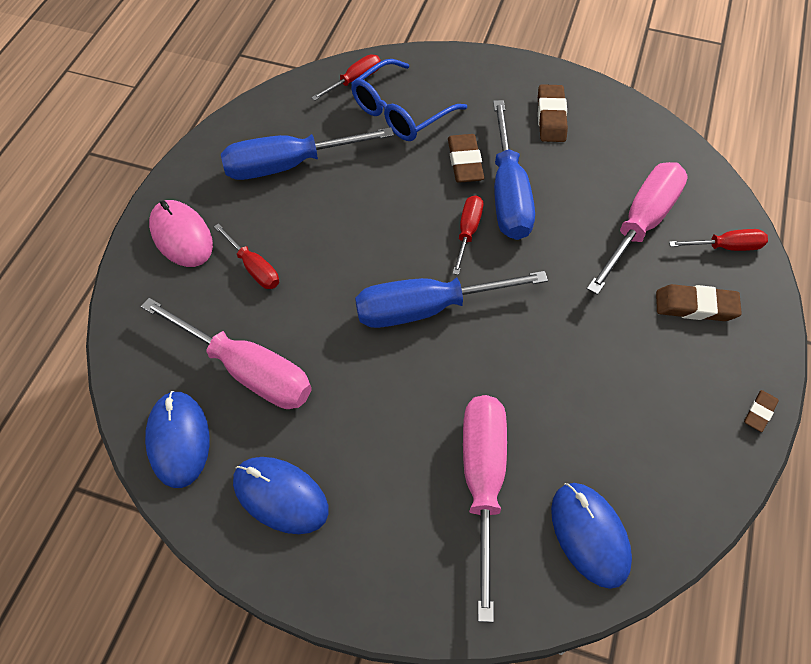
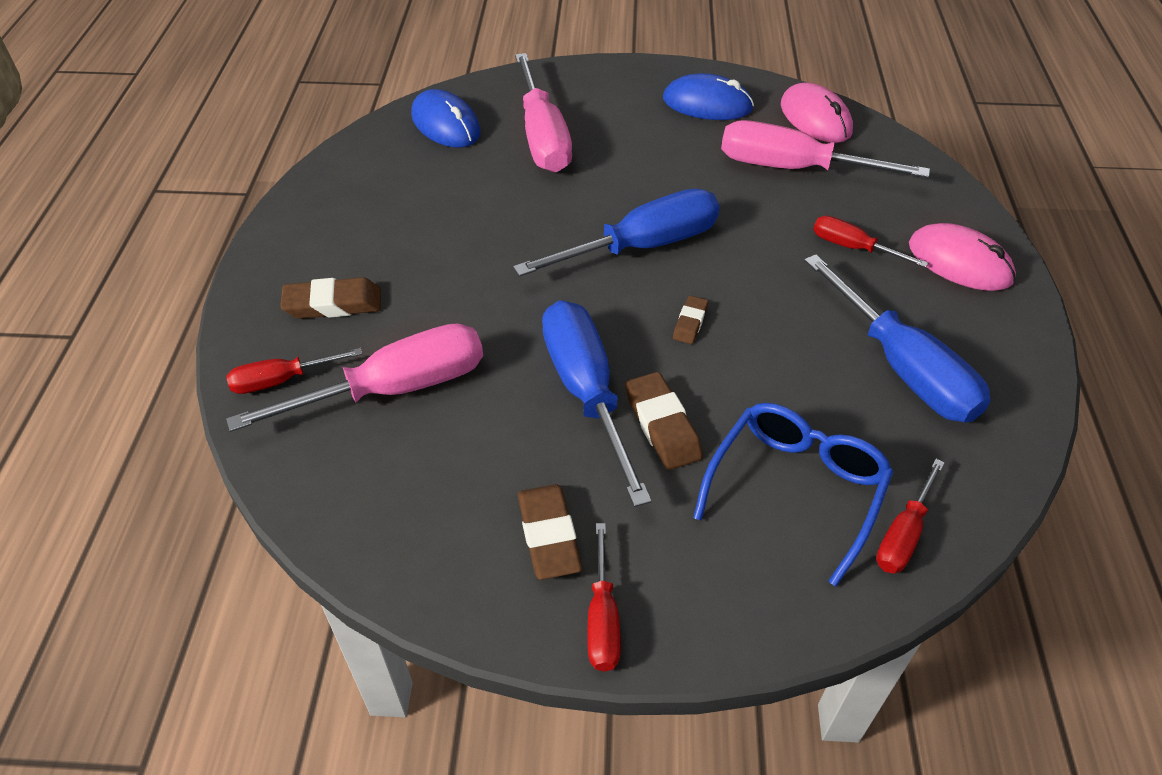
camera: 165 degrees right, 10 degrees down
(178, 440) = (815, 118): blue mouse -> pink mouse
(287, 165) = (904, 369): blue screwdriver -> blue screwdriver turned 90 degrees clockwise
(468, 231) = (625, 333): red screwdriver -> red screwdriver (602, 620)
(641, 223) = (396, 388): pink screwdriver -> pink screwdriver turned 135 degrees counterclockwise
(759, 412) = (279, 224): brown eraser -> brown eraser (690, 323)

